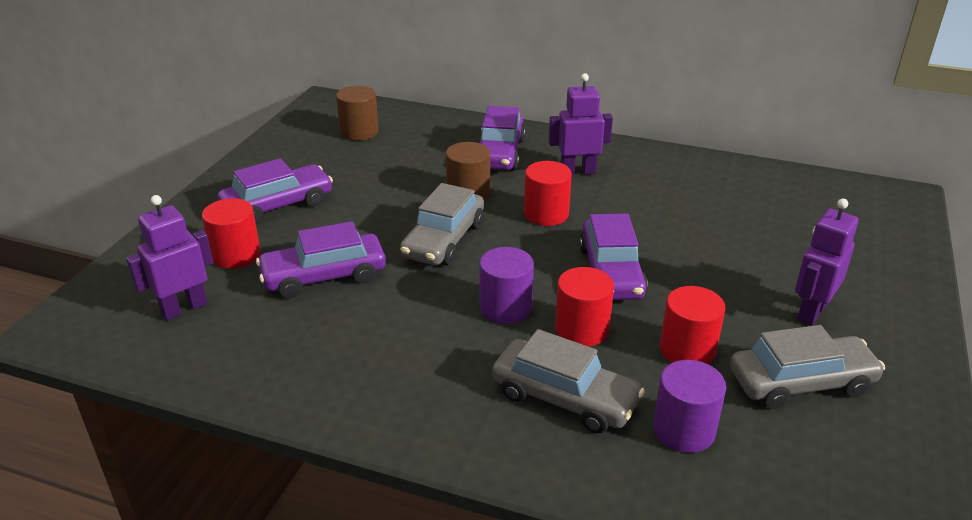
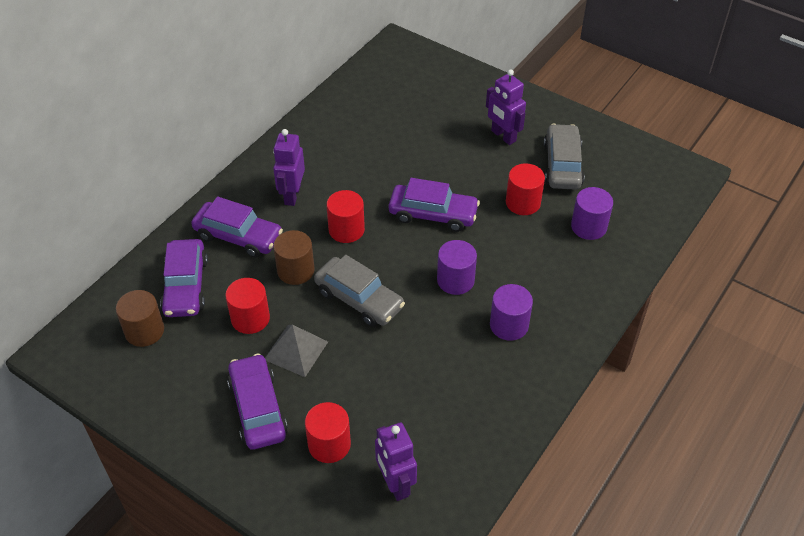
camera: 75 degrees left, 15 degrees up
(324, 276) = (382, 383): purple car -> purple car (186, 286)
(358, 213) = (296, 350): none -> grey pyramid
(446, 367) = (509, 325): none -> purple cylinder
(564, 398) = (551, 272): grey car -> none
(582, 329) = (490, 246): red cylinder -> red cylinder (250, 318)

